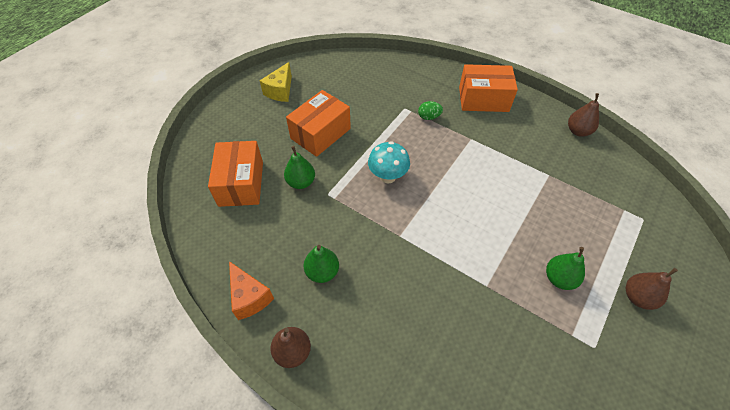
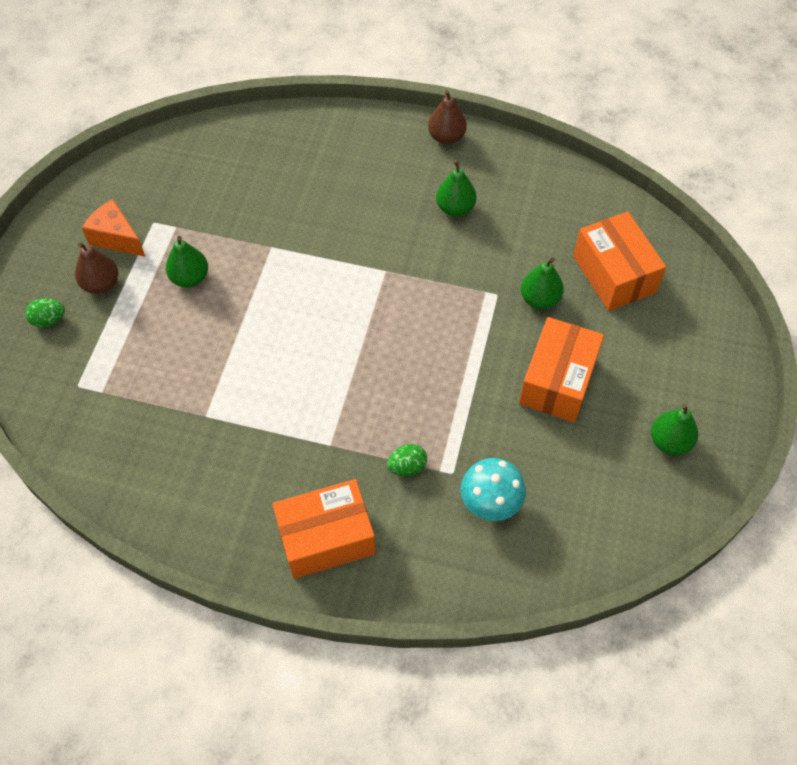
camera: 160 degrees right, 5 degrees up
(249, 297) = (516, 164): orange cheese -> orange cheese (116, 238)
(280, 91) = (669, 441): yellow cheese -> green pear
(388, 176) = (430, 343): turquoise mushroom -> turquoise mushroom (490, 503)
(578, 131) = (160, 516): brown pear -> none
(678, 277) = (49, 320): none -> green egg

